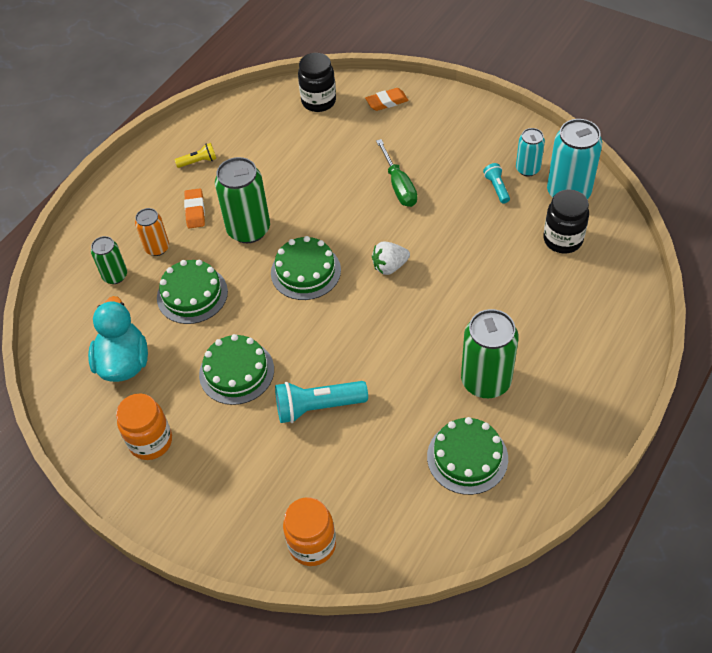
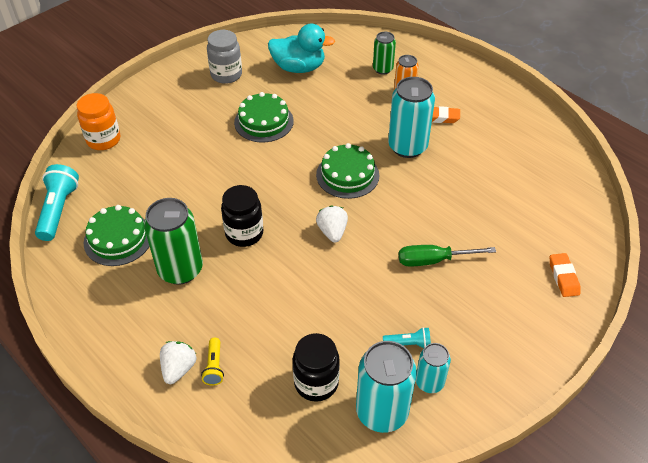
camera: 100 degrees right, 5 degrees down
(151, 441) = (226, 75): orange jar -> grey jar
(192, 294) = (348, 107): green cake -> none
(198, 161) = (500, 126): yellow flashlight -> yellow flashlight (214, 366)
(248, 229) = (407, 146): green can -> turquoise can
(318, 101) = (572, 220): black jar -> black jar (244, 233)
(318, 407) = (210, 160): turquoise flashlight -> turquoise flashlight (58, 210)
(596, 342) = (178, 368): none -> white strawberry

